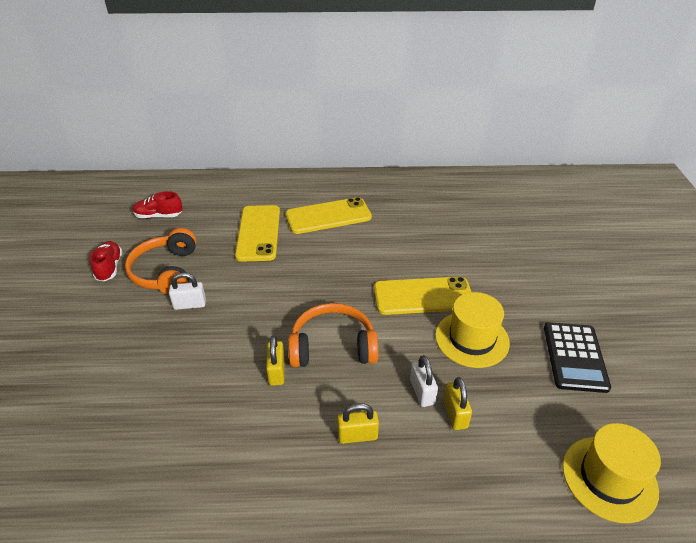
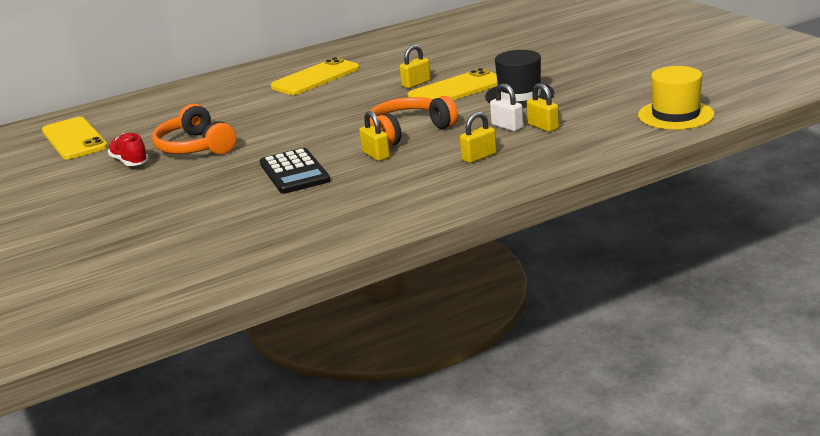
camera: 25 degrees left, 15 degrees down
(159, 216) = (135, 124): red shoe -> none
(190, 304) = (246, 153): white padlock -> none
(258, 233) = (258, 104): yellow phone -> yellow phone (74, 139)
(396, 268) = (416, 84): none -> yellow padlock
(472, 339) = (519, 95): yellow hat -> black hat
(575, 357) = (606, 79): black calculator -> black calculator (294, 172)

